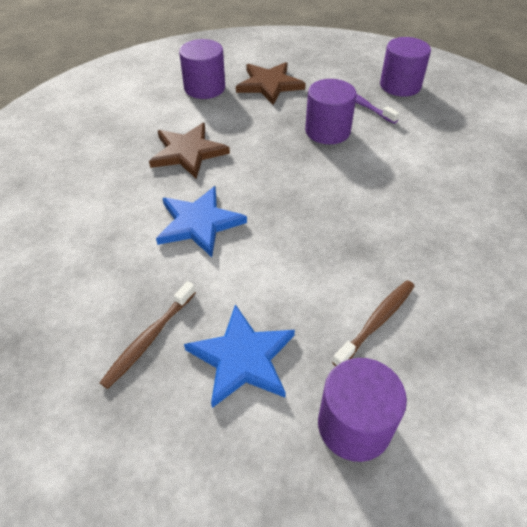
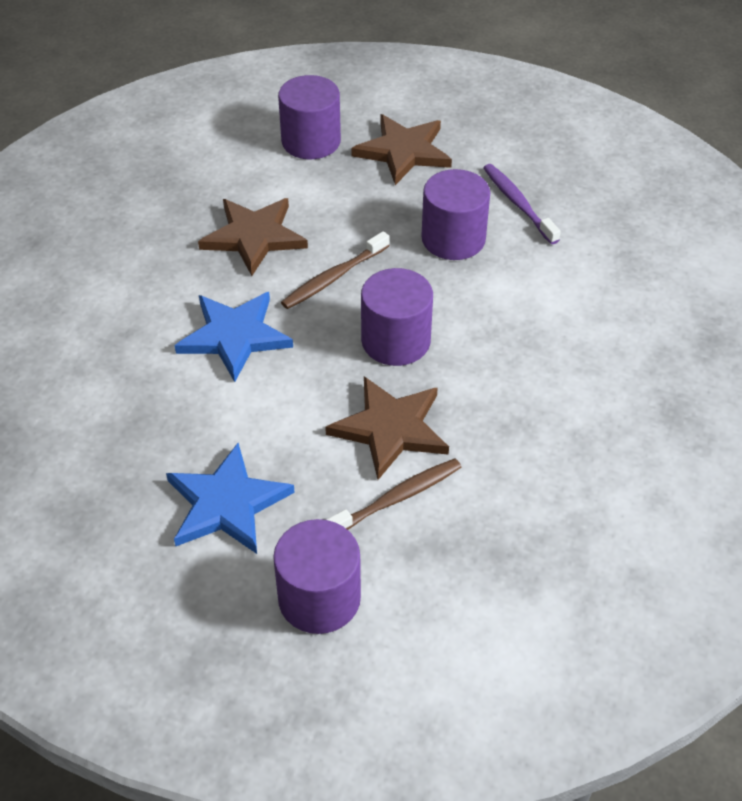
camera: 15 degrees right, 0 degrees up
(149, 339) = (132, 460): brown toothbrush -> brown toothbrush (333, 277)
(346, 268) = (390, 429): none -> brown star
(400, 85) = (593, 185): purple cylinder -> purple cylinder (396, 341)

